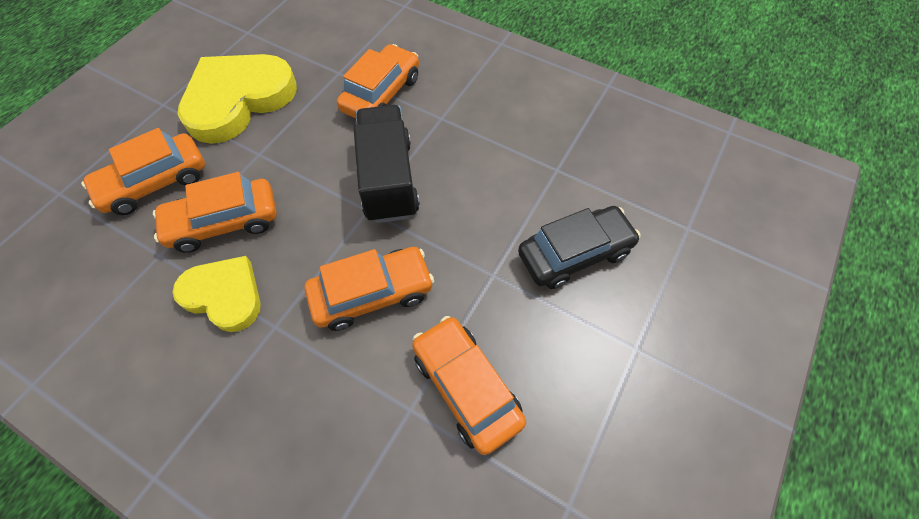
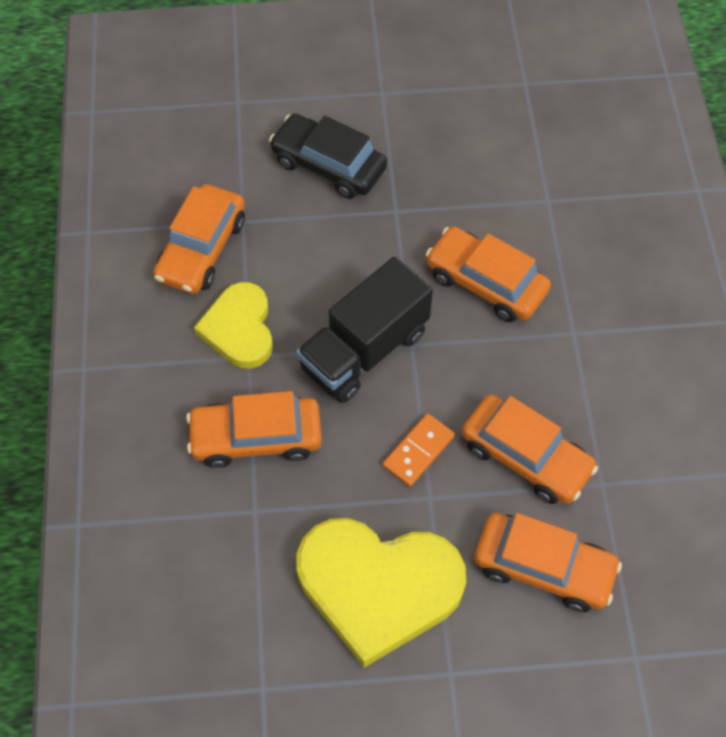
camera: 125 degrees left, 0 degrees up
(224, 295) = (584, 392): yellow heart -> yellow heart (239, 329)
(291, 166) = (418, 451): none -> orange domino
(466, 387) = (501, 176): orange car -> orange car (202, 249)

